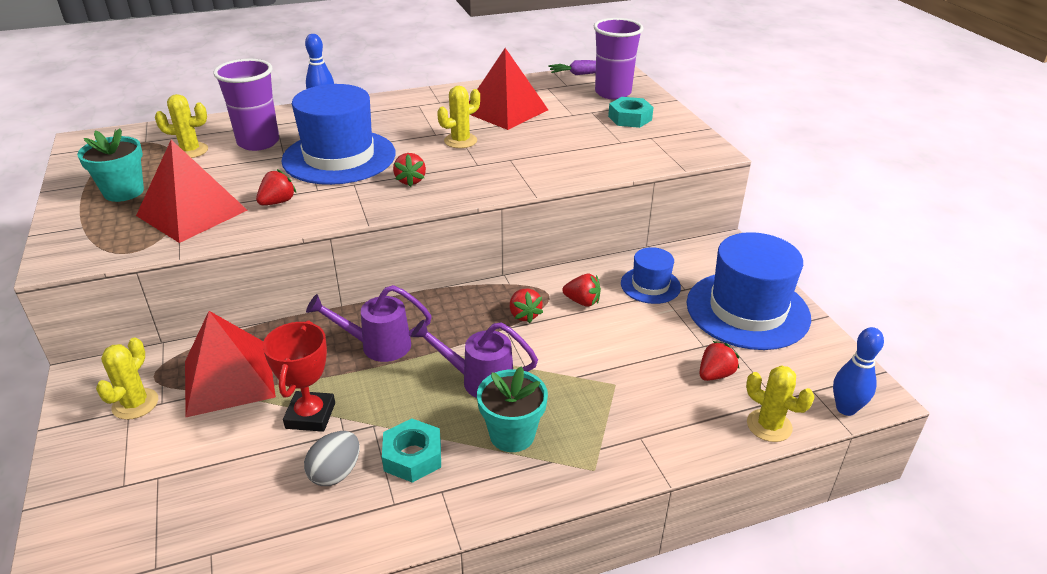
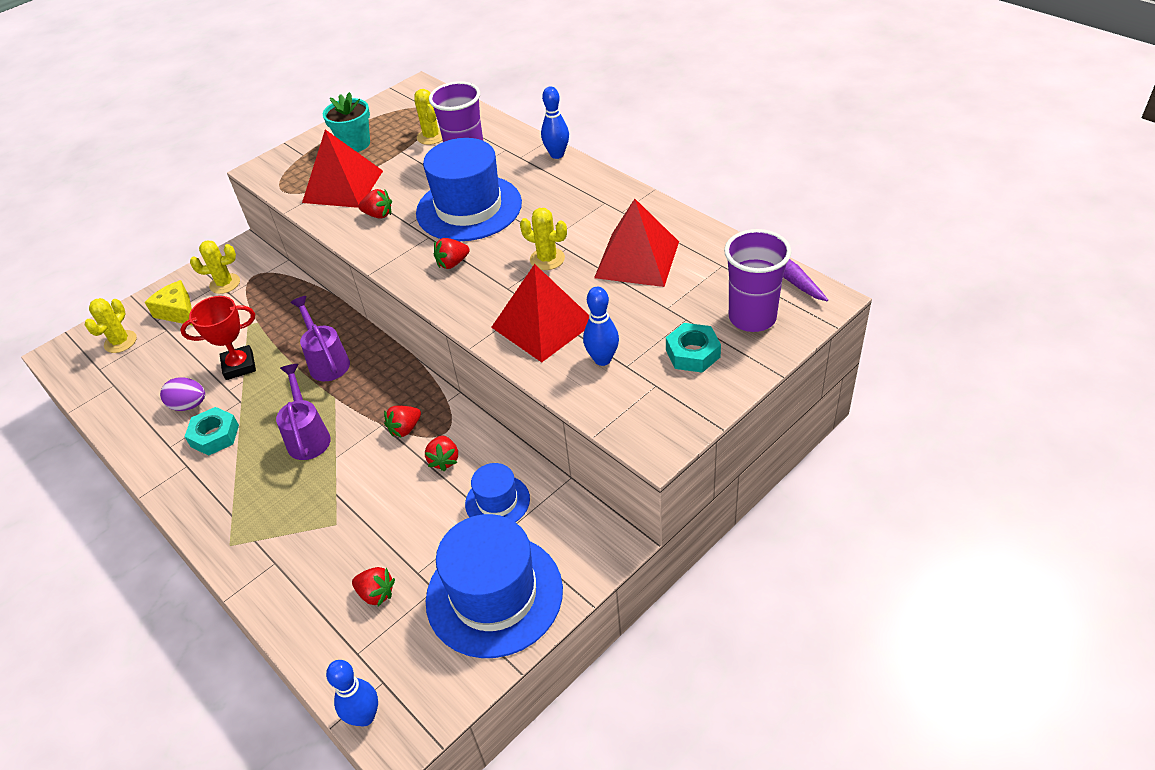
camera: 70 degrees right, 10 degrees up
(134, 459) = (178, 312): none -> yellow cheese
(229, 379) = (262, 309): red pyramid -> red pyramid (543, 324)
(335, 473) = (189, 405): grey egg -> purple egg
(512, 435) = (253, 481): turquoise flower pot -> none
(605, 148) = (602, 359): none -> blue bowling pin
(769, 425) = (318, 654): yellow cactus -> yellow cactus (120, 342)

